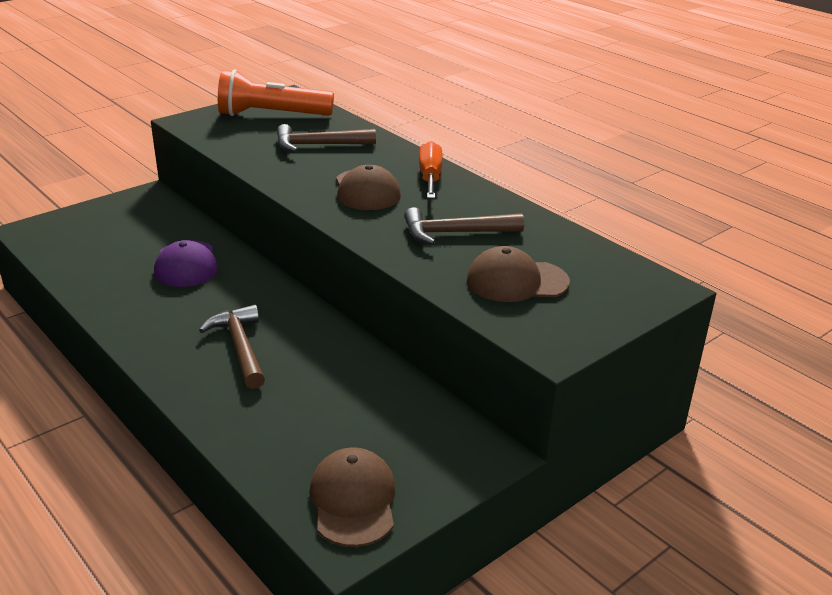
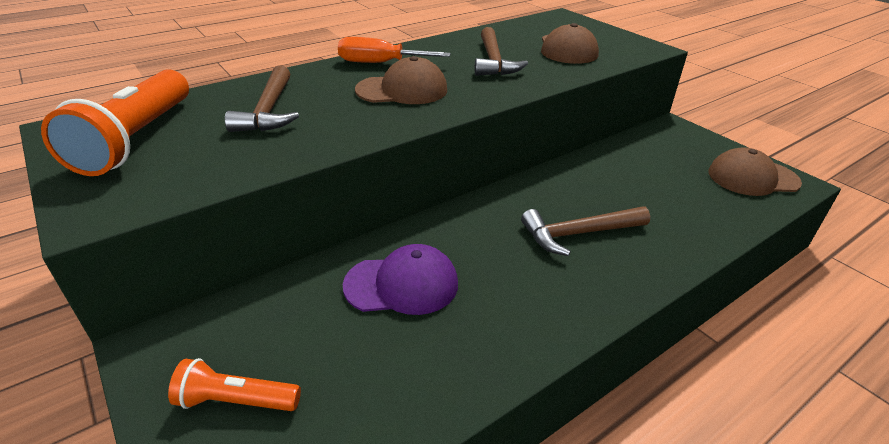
camera: 85 degrees left, 5 degrees up
(102, 223) = (236, 400): none -> orange flashlight

